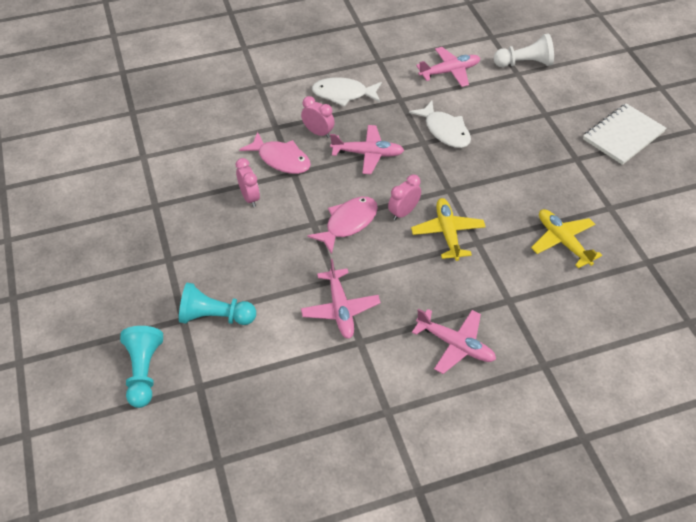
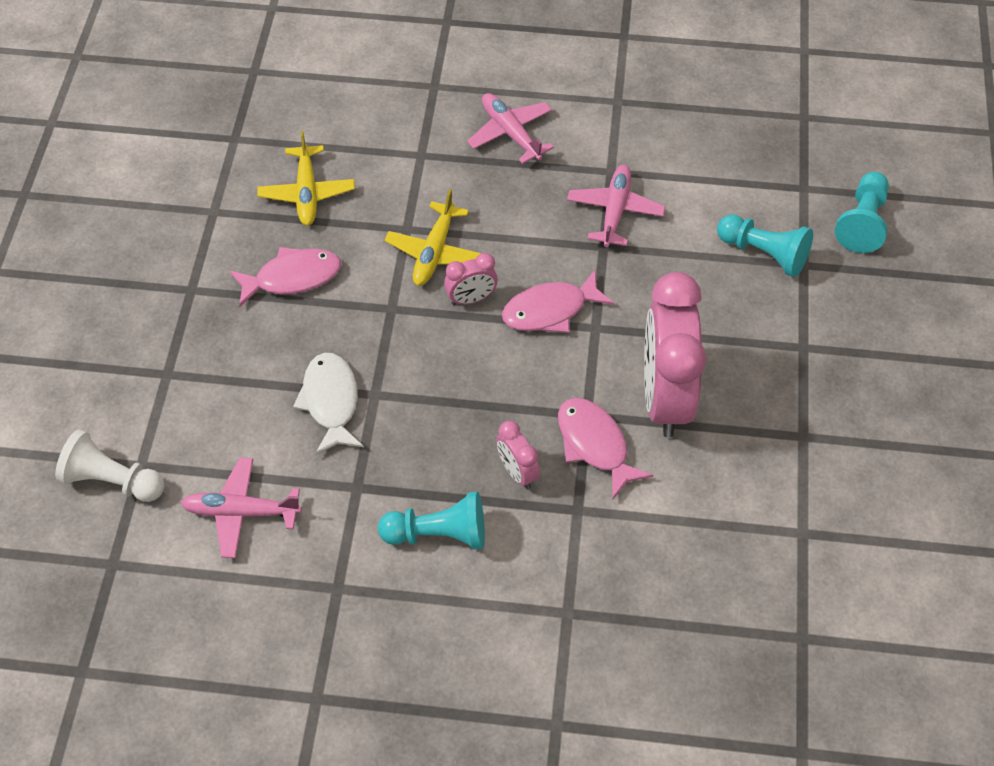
camera: 155 degrees left, 5 degrees up
(250, 197) = (665, 397): pink clock -> pink clock, size x2.24
(343, 94) = (438, 534): white fish -> turquoise pawn
(368, 154) = (465, 405): pink plane -> none
(523, 186) = (292, 278): none -> pink fish
(623, 135) = (97, 298): white notebook -> none

